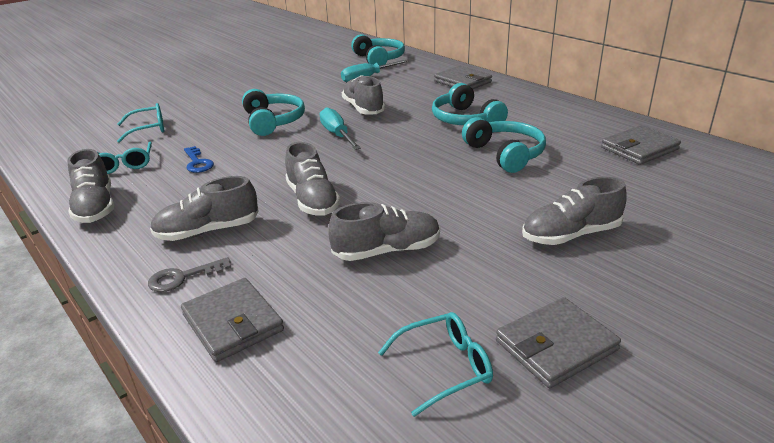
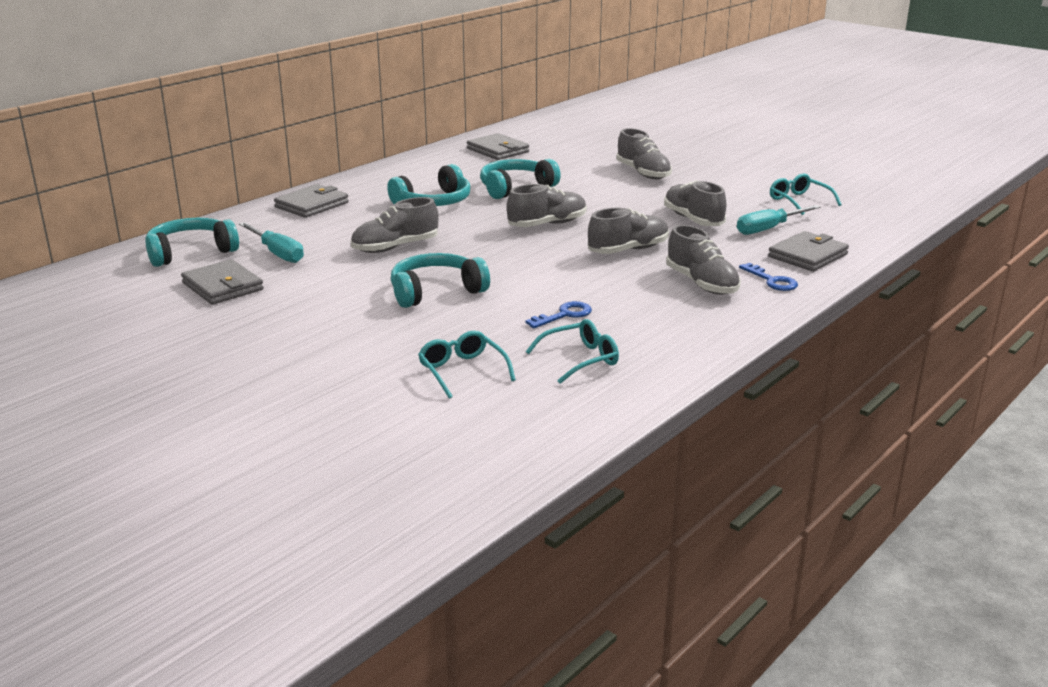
camera: 100 degrees left, 5 degrees down
(95, 207) = (687, 348): grey shoe -> grey shoe (547, 224)
(182, 277) = (772, 281): grey key -> blue key
(337, 135) = (476, 254): turquoise screwdriver -> turquoise screwdriver (769, 229)
(556, 345) = (761, 180): grey wallet -> grey wallet (223, 286)

